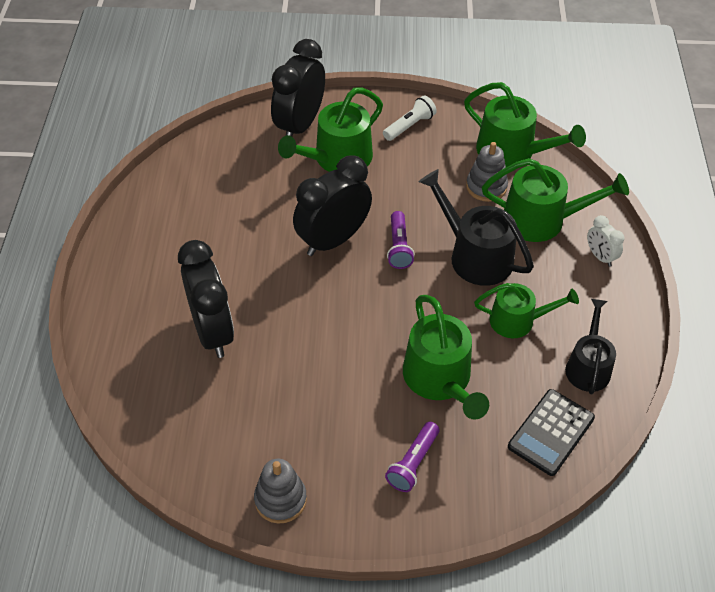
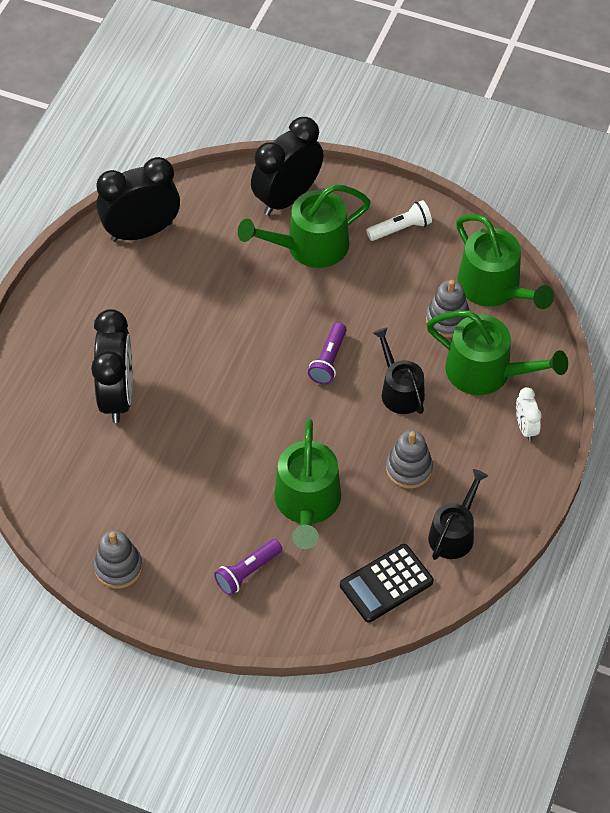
camera: 20 degrees right, 5 degrees up
(333, 240) = (267, 335): black clock -> black clock (141, 231)
(475, 255) = (400, 390): black watering can -> black watering can, size x0.66
(517, 320) = (409, 469): green watering can -> grey stacking toy

